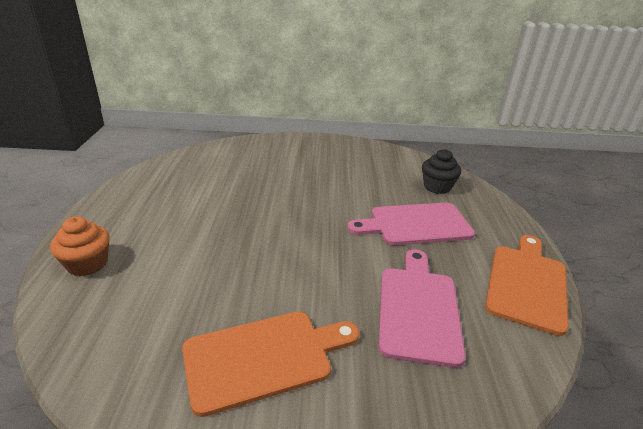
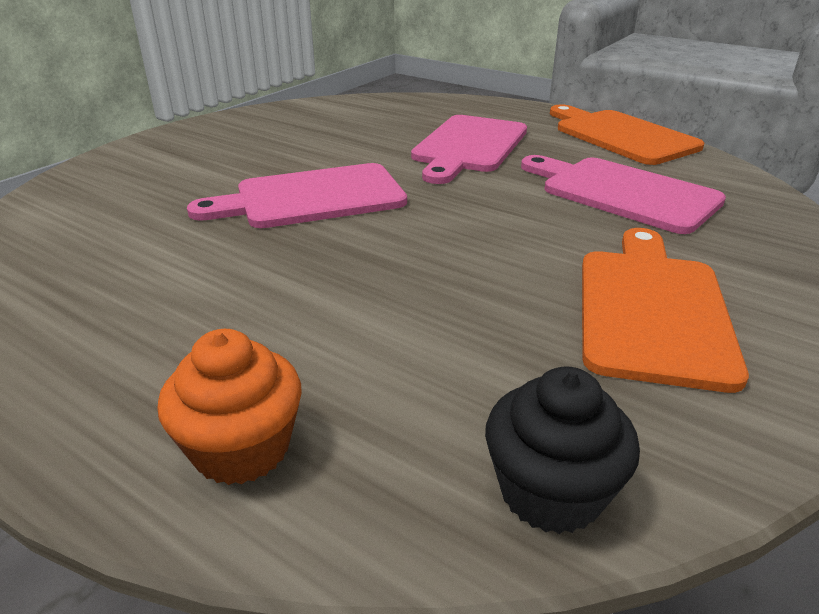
camera: 55 degrees left, 0 degrees up
(291, 201) = (312, 198): none -> pink cutting board
(437, 187) = (407, 113): black cupcake -> black cupcake (550, 492)

